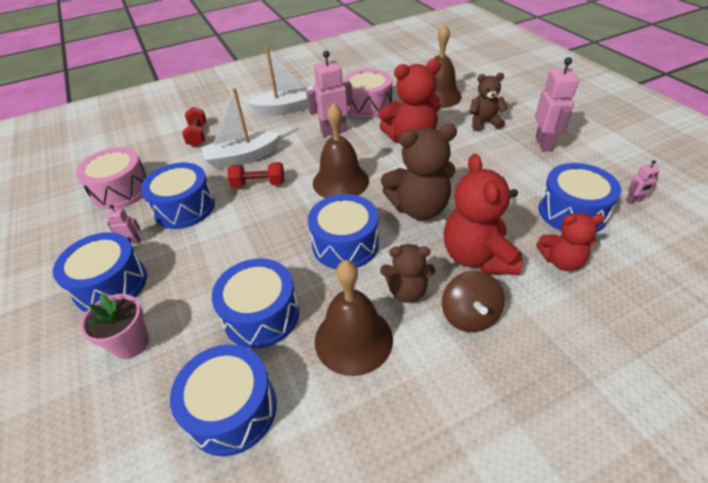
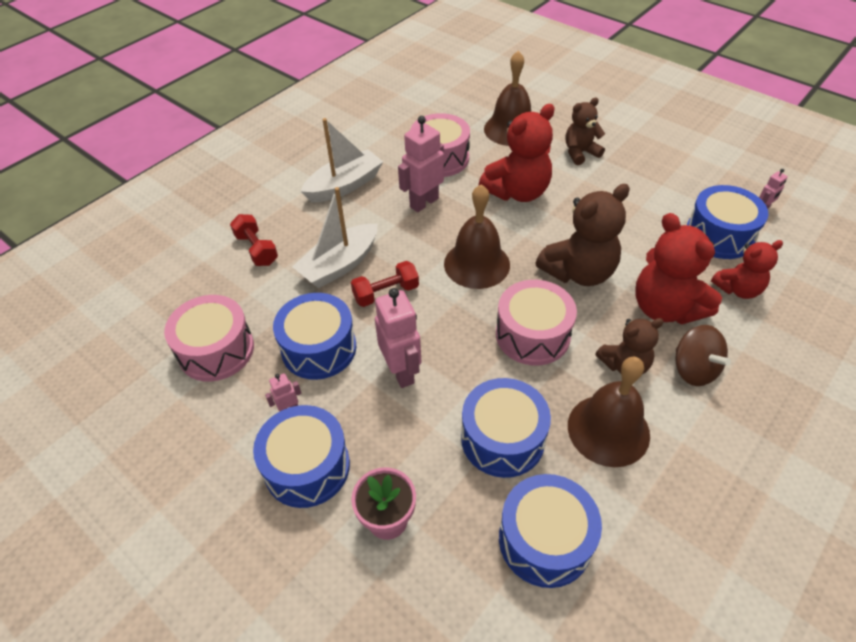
camera: 25 degrees left, 5 degrees up
(345, 244) = (532, 335): blue drum -> pink drum
(544, 144) = (652, 165): pink robot -> pink robot (401, 371)

